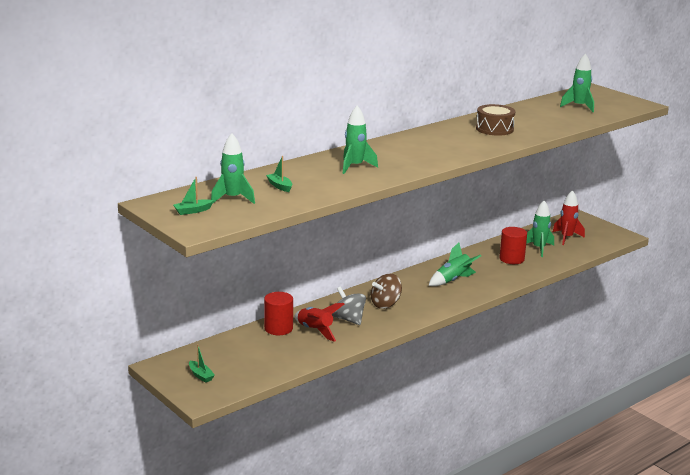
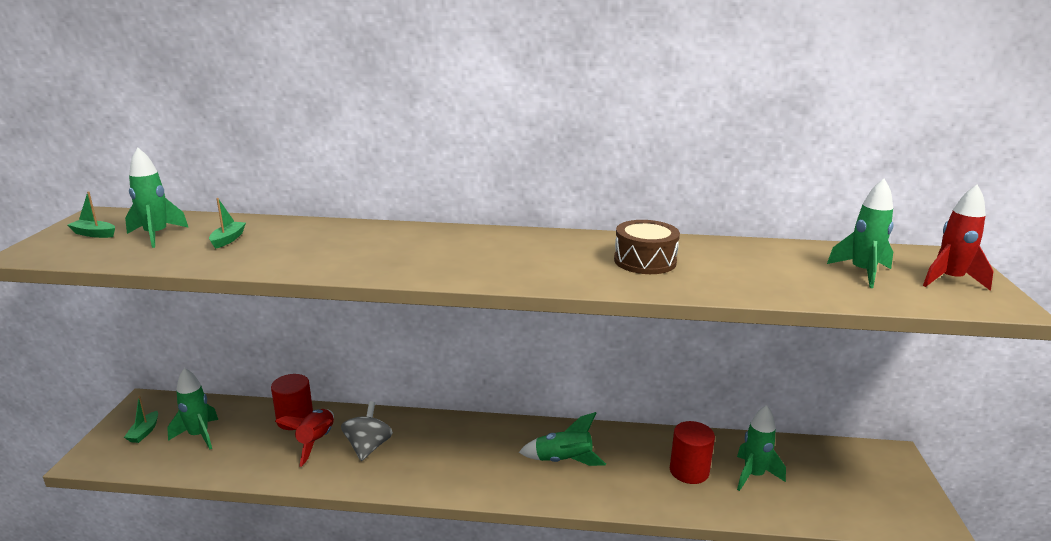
camera: 45 degrees right, 0 degrees up
(355, 166) = (354, 246): green rocket -> green rocket (199, 435)
(385, 304) = (436, 450): brown spinning top -> none
(566, 238) = (824, 480): red rocket -> red rocket (949, 280)

